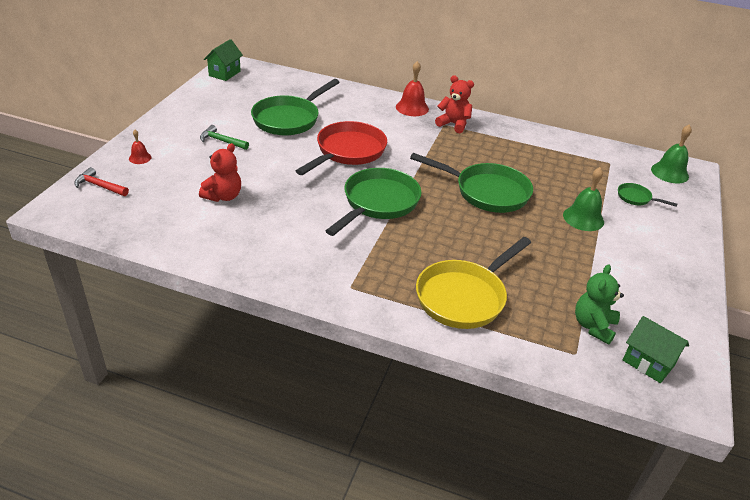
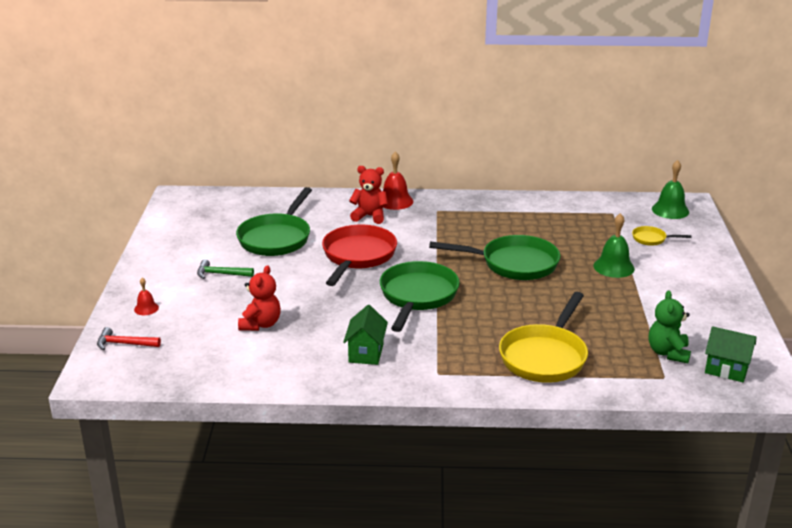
camera: 15 degrees left, 10 degrees down
(224, 73) = (174, 207): green house -> green house (366, 353)
(453, 124) = (446, 208): red teddy bear -> red teddy bear (370, 216)
(636, 198) = (651, 239): green pan -> yellow pan

